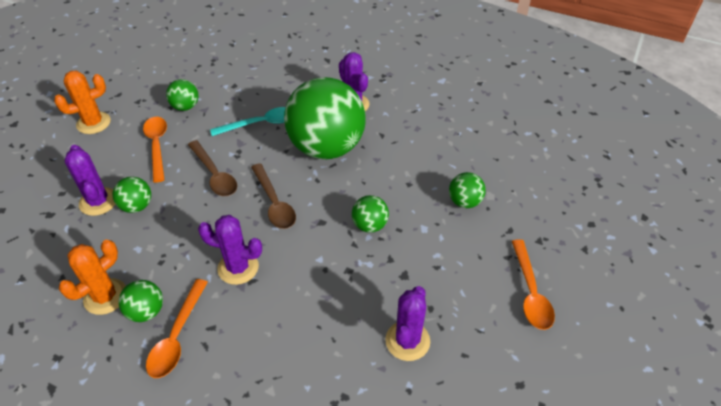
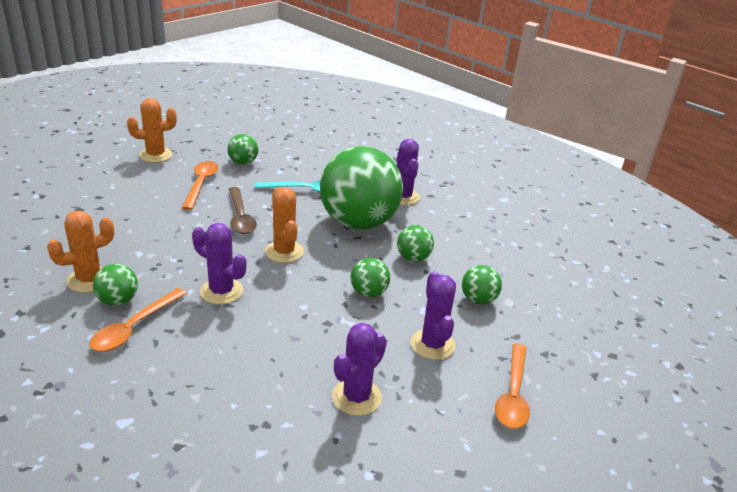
camera: 15 degrees right, 15 degrees down
(98, 201) = (125, 210): purple cactus -> purple cactus (432, 344)
(137, 206) = (157, 222): green ball -> green ball (413, 258)
(274, 203) = (284, 252): brown spoon -> orange cactus

